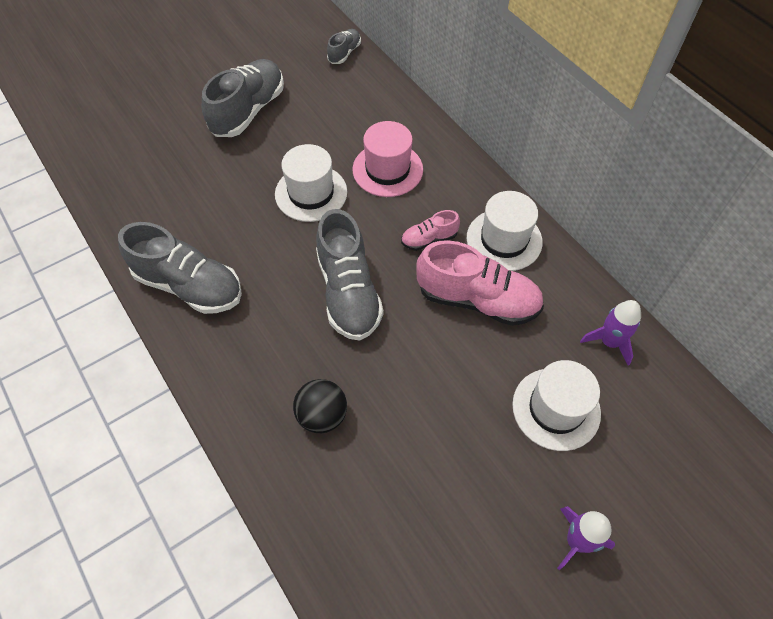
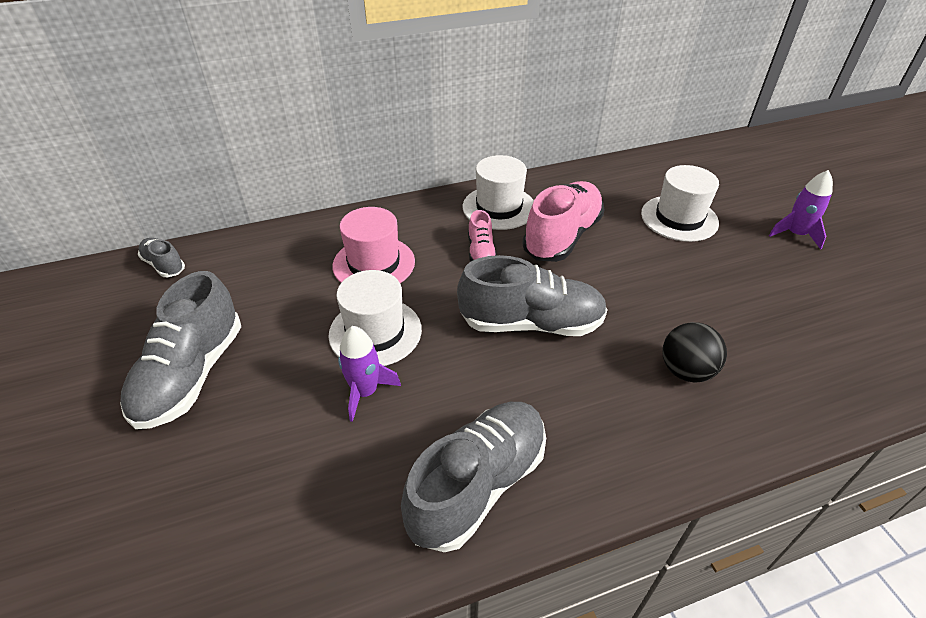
camera: 75 degrees left, 15 degrees down
(248, 111) = (191, 374): grey shoe -> grey shoe turned 120 degrees counterclockwise
(609, 342) = (618, 179): purple rocket -> purple rocket (365, 392)

